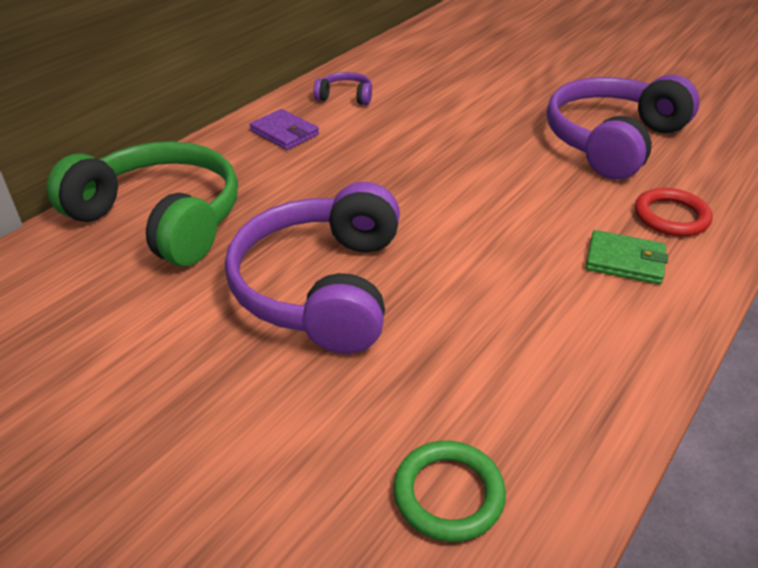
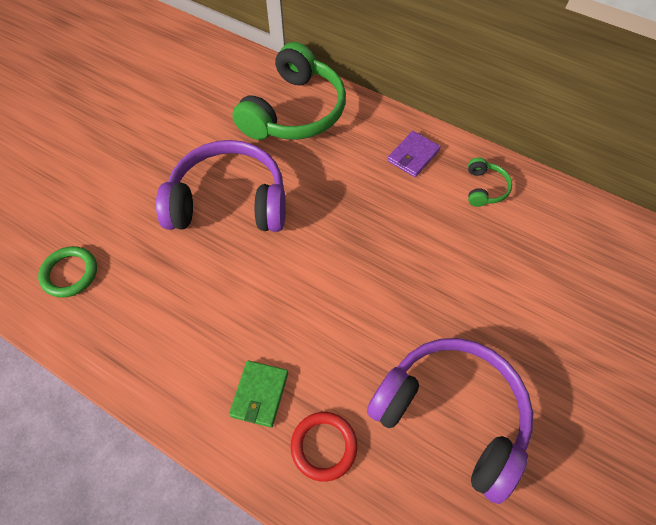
camera: 85 degrees right, 20 degrees up
(345, 97) = (484, 188): purple headphones -> green headphones

